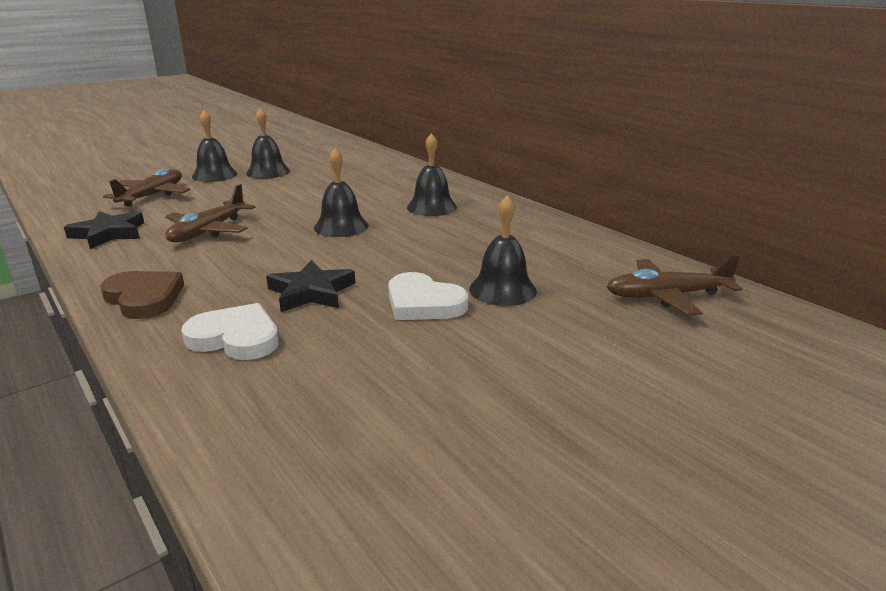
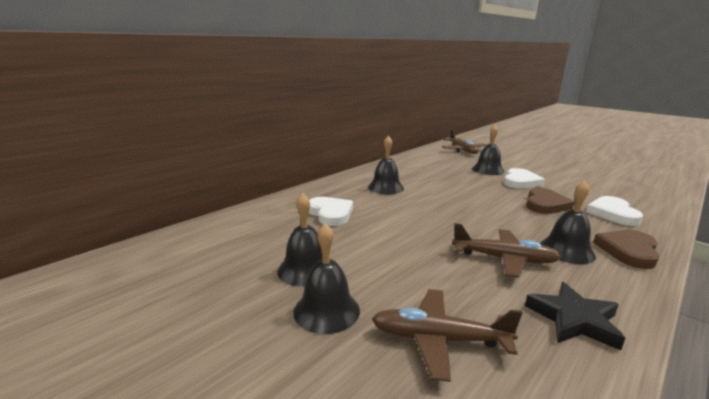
camera: 100 degrees left, 5 degrees down
(311, 292) = (545, 204): black star -> brown heart
(341, 226) = (444, 209): black bell -> black bell (566, 250)
(364, 181) = (330, 213): none -> white heart

